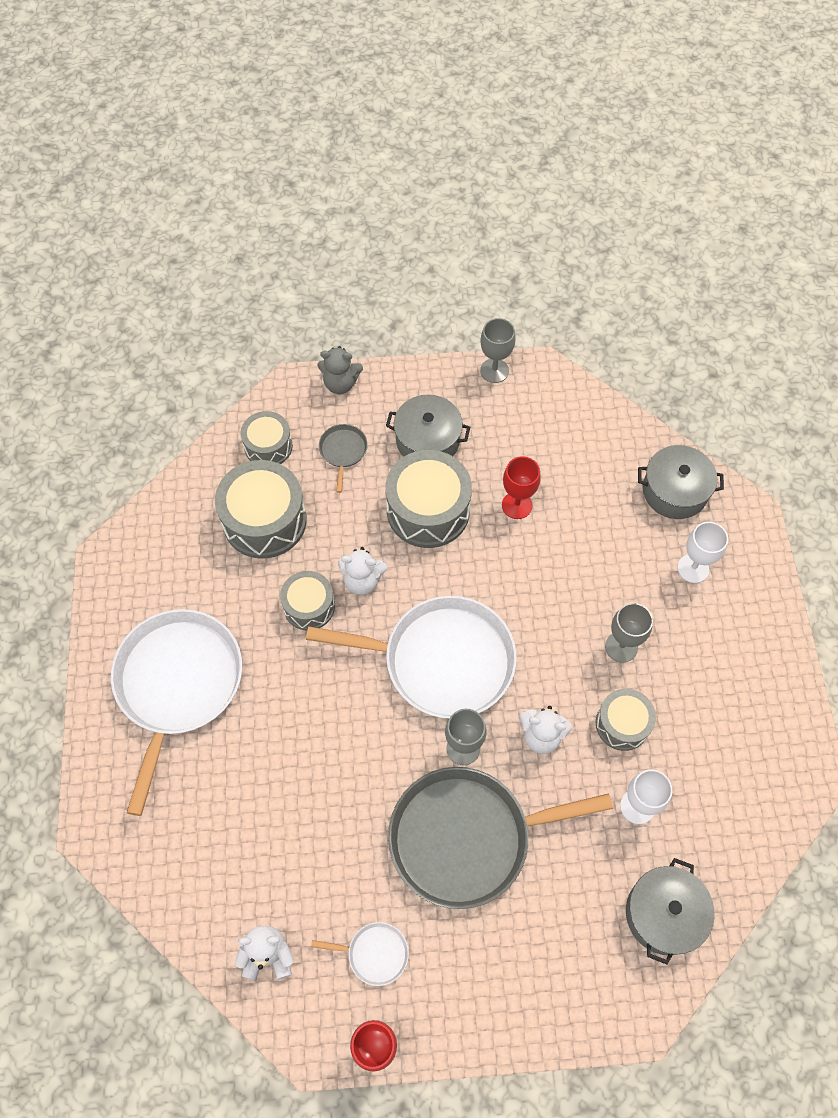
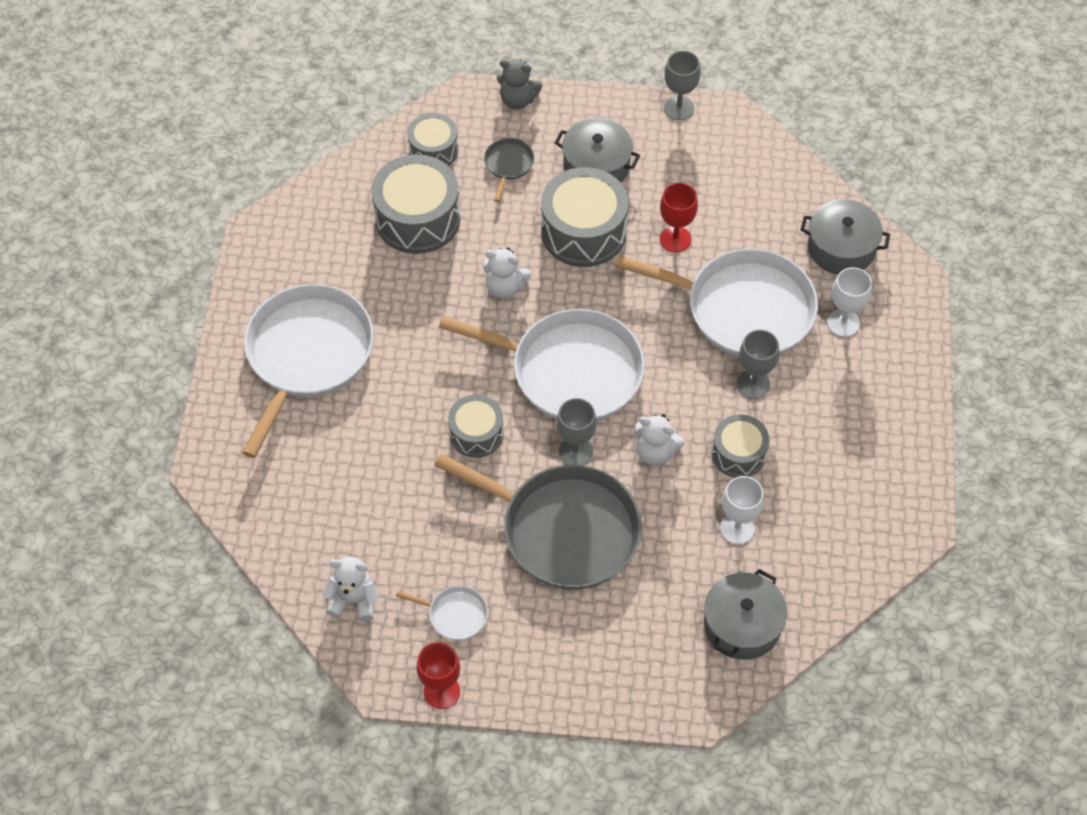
camera: 10 degrees right, 5 degrees down
(309, 606) = (448, 303): grey drum -> grey drum (476, 433)
(467, 837) = (563, 530): grey pan -> grey pan turned 150 degrees counterclockwise
(595, 568) = (743, 309): none -> white pan

